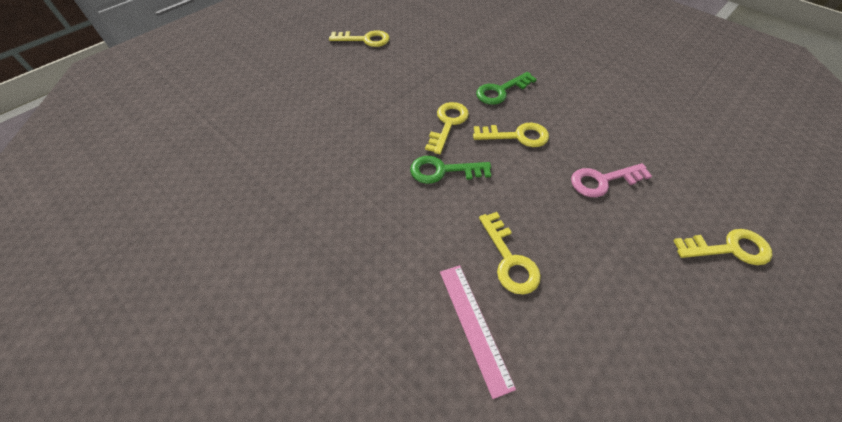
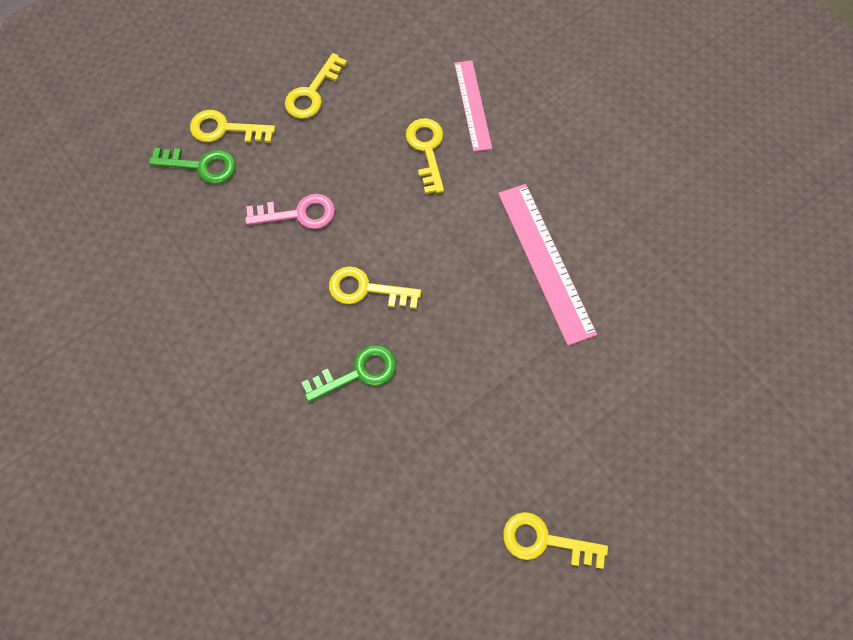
camera: 170 degrees left, 15 degrees up
(373, 174) = (545, 262): none -> pink ruler
(443, 171) = (467, 254): green key -> green key (201, 165)
(448, 124) = (446, 323): yellow key -> yellow key (312, 93)

